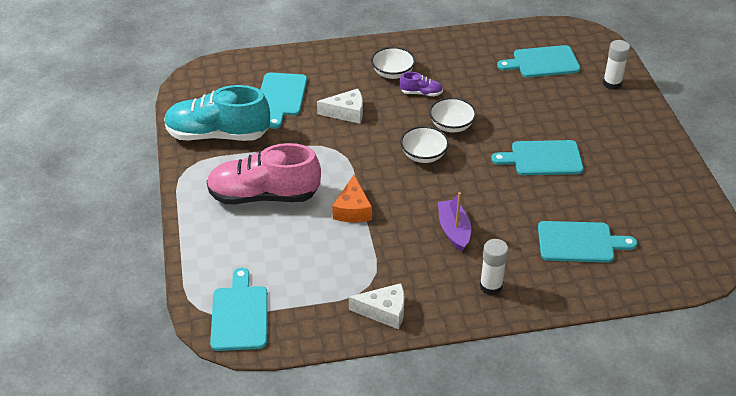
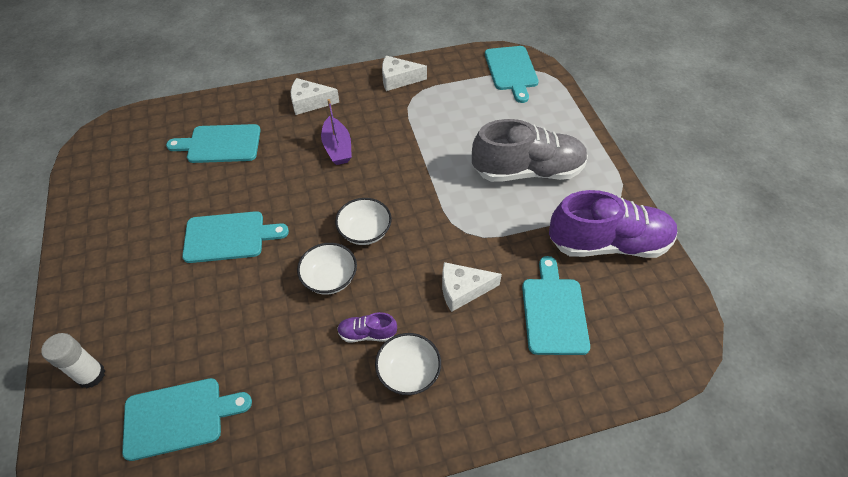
camera: 175 degrees right, 10 degrees up
(217, 135) = (608, 243): turquoise shoe -> purple shoe
(264, 196) = (527, 171): pink shoe -> grey shoe
(352, 209) = (436, 162): orange cheese -> none
(491, 286) = (309, 102): white glue stick -> white cheese

